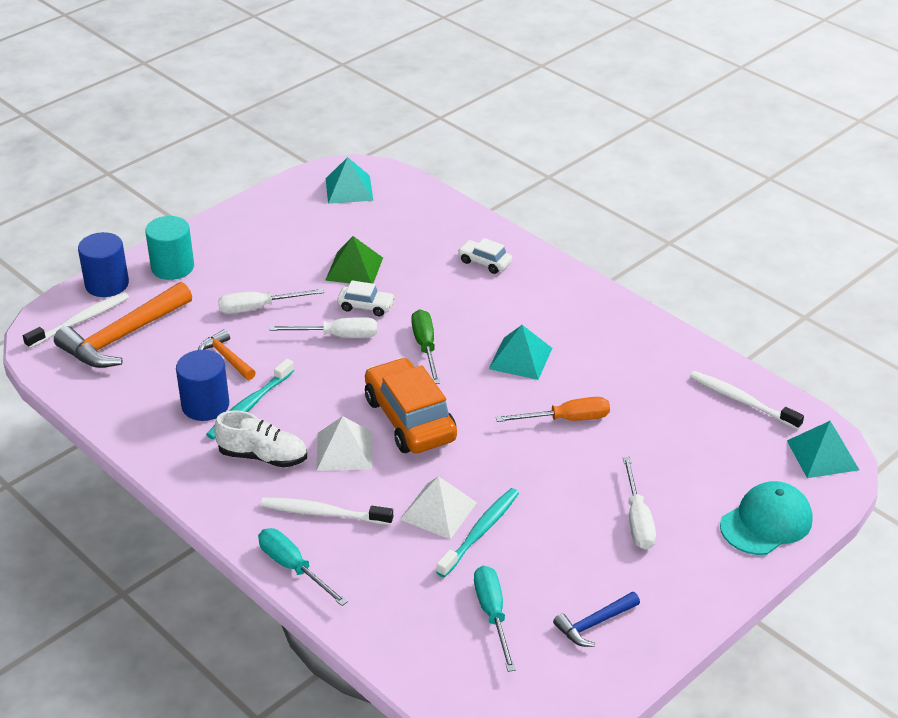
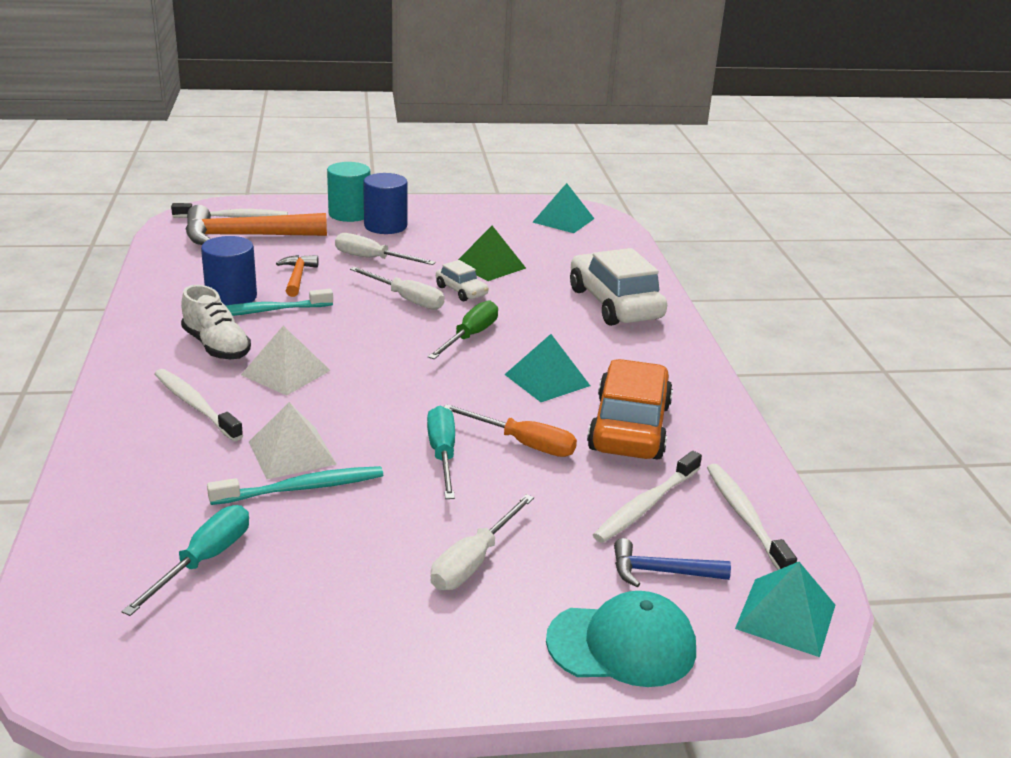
camera: 35 degrees right, 10 degrees down
(107, 284) = (287, 206): blue cylinder -> blue cylinder (385, 226)
(293, 567) = (106, 430): turquoise screwdriver -> turquoise screwdriver (442, 454)
(409, 419) = (376, 377): orange car -> orange car (629, 427)
(484, 262) = (614, 304): white car -> white car, size x2.05
(594, 624) = (285, 629): blue hammer -> blue hammer (660, 572)
(683, 424) = (646, 505): none -> white toothbrush

